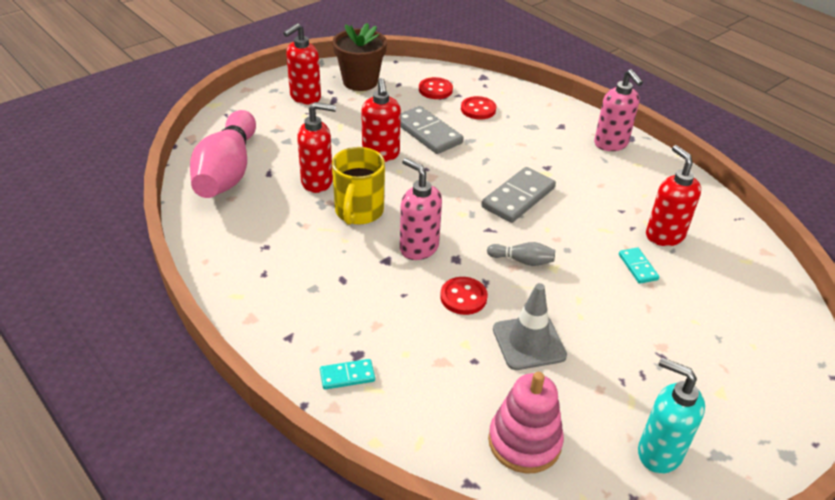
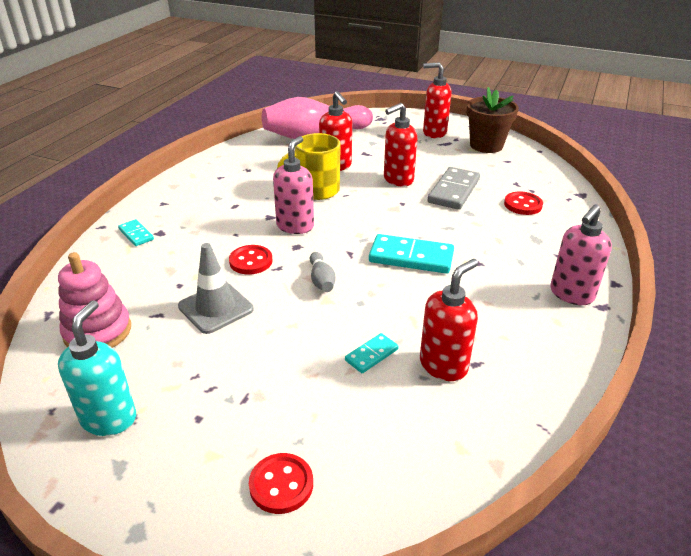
camera: 65 degrees right, 5 degrees down
(435, 90) = (523, 178): red button -> red button (281, 484)
(518, 197) = (411, 257): grey domino -> turquoise domino

